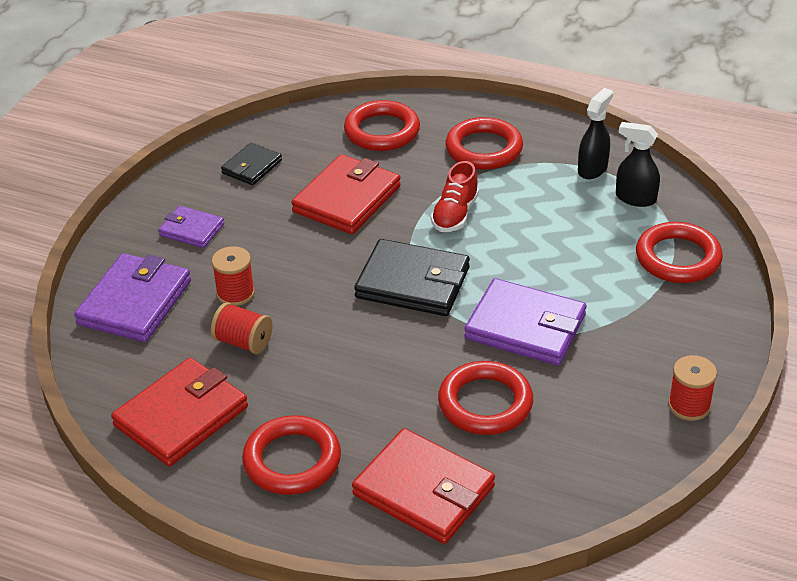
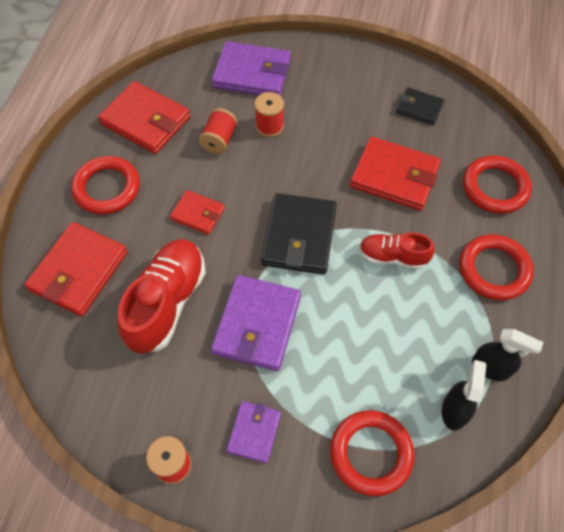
camera: 80 degrees right, 20 degrees up
(191, 230) = (335, 87): purple wallet -> purple wallet (254, 432)
(359, 369) = (198, 214): none -> red wallet
(485, 403) = (167, 302): red ring -> red shoe

